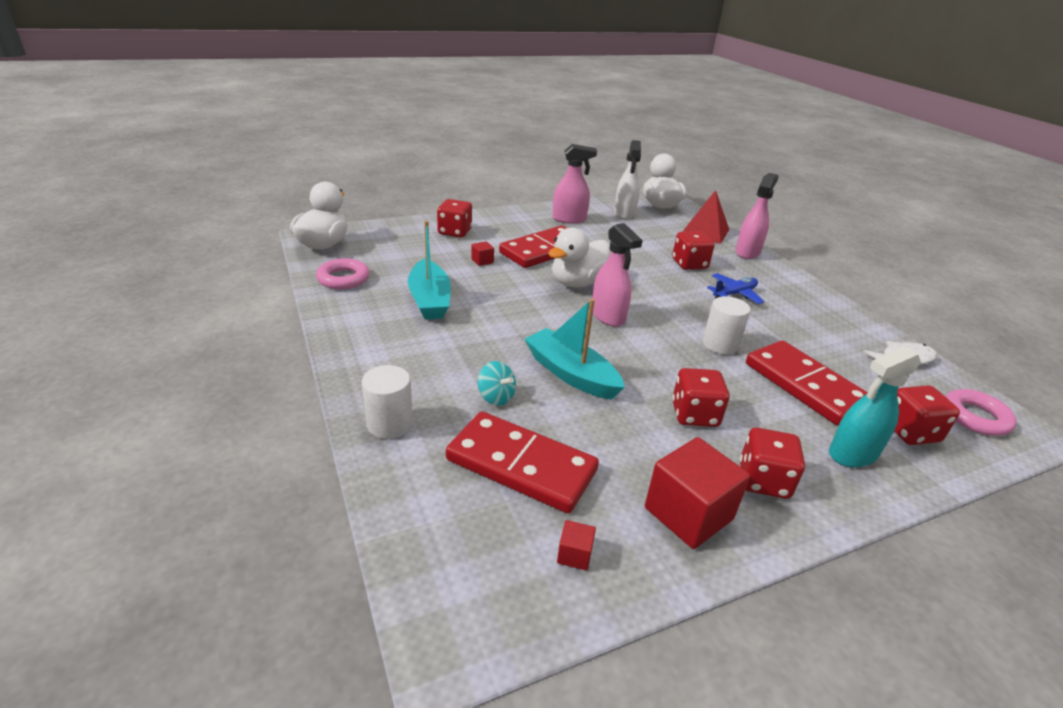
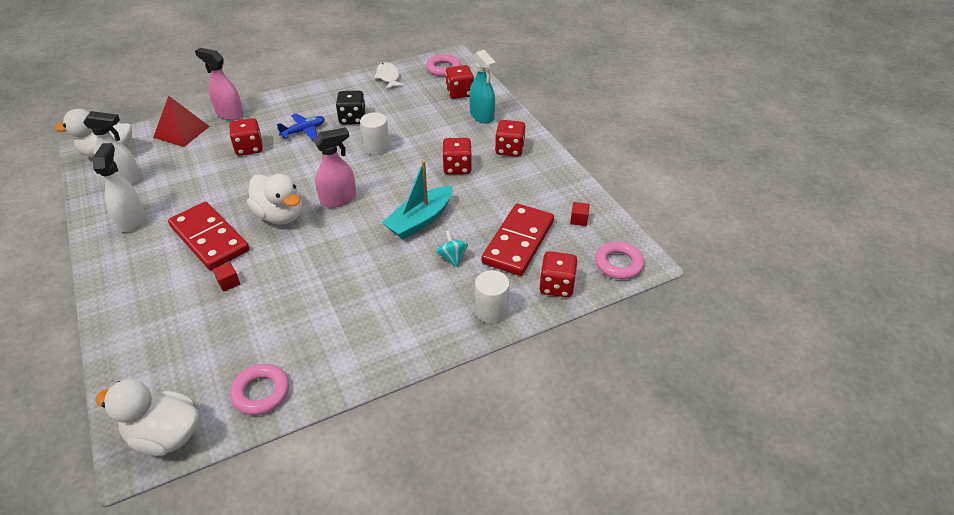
camera: 90 degrees left, 10 degrees up
(430, 300) = (310, 313): turquoise boat -> none
(450, 598) = (618, 264): none -> pink ring
(455, 232) = (148, 313): red dice -> red dice (556, 286)
(496, 397) = (452, 258): turquoise spinning top -> turquoise spinning top turned 60 degrees counterclockwise
(569, 219) = (131, 220): pink spray bottle -> white spray bottle
(688, 513) = (540, 178): red cube -> none
(734, 294) = (304, 131): blue plane -> blue plane turned 90 degrees clockwise
(778, 327) = (352, 118): none -> black dice
(805, 385) = (421, 119): red domino -> none

